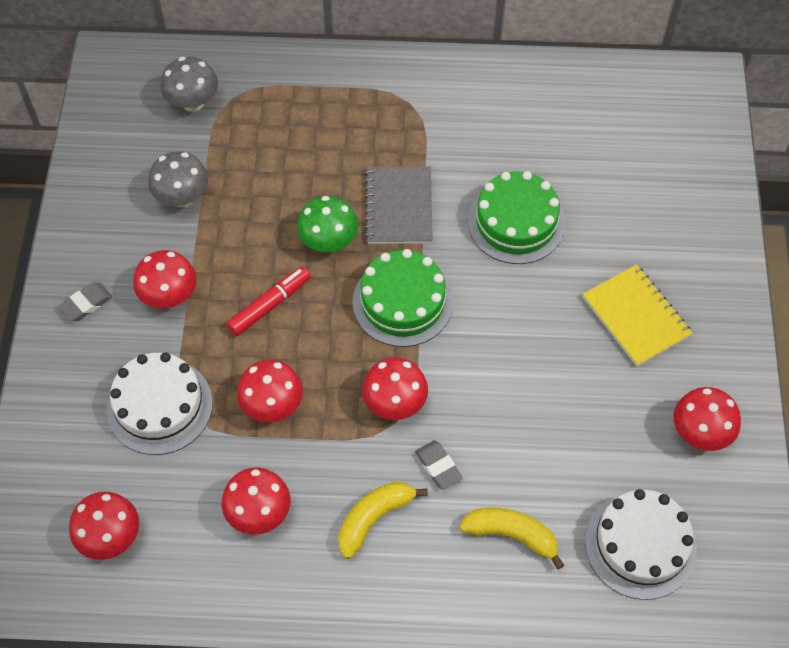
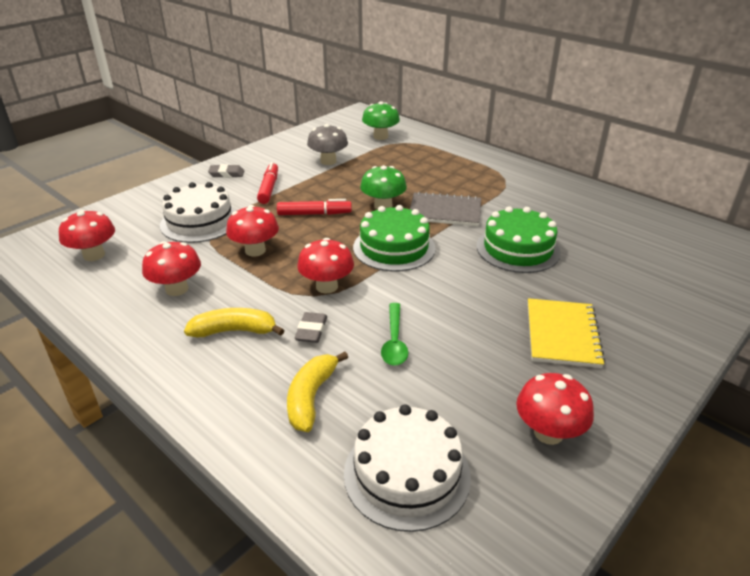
camera: 40 degrees right, 25 degrees down
(169, 296) = (269, 188): red mushroom -> red marker
(193, 102) = (380, 137): grey mushroom -> green mushroom
(399, 207) = (445, 211): grey notebook -> grey notebook turned 60 degrees clockwise
(511, 535) = (311, 398): yellow banana -> yellow banana turned 135 degrees counterclockwise
(516, 425) = (394, 341): none -> green spoon

